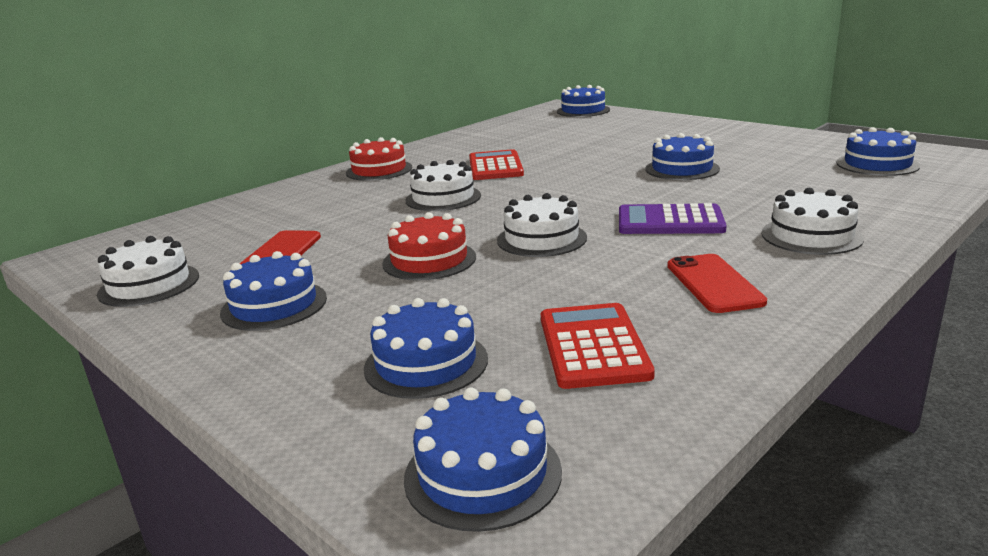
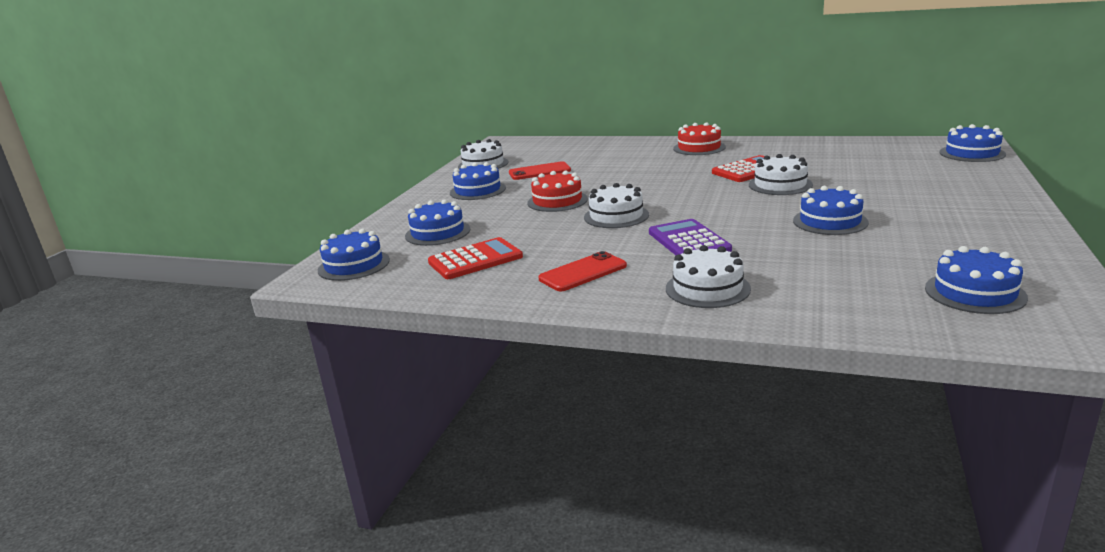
camera: 65 degrees right, 0 degrees up
(443, 198) = (664, 176): white cake -> white cake (780, 185)

